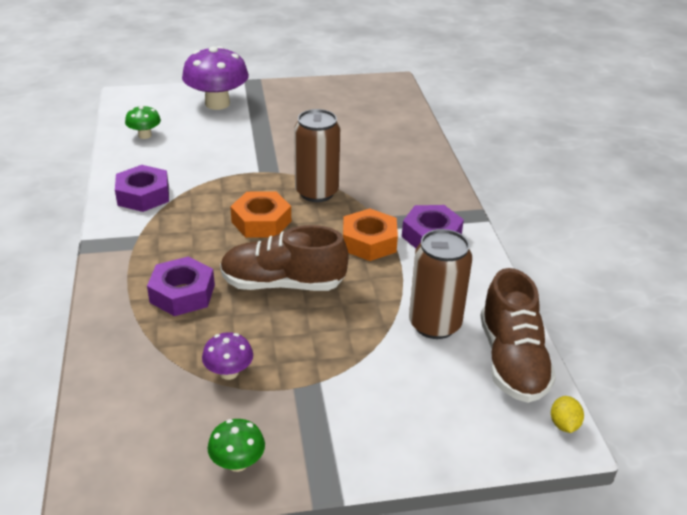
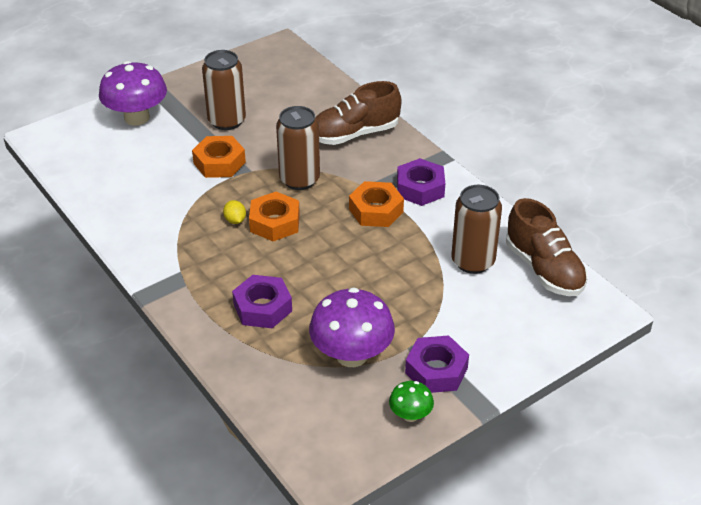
camera: 25 degrees left, 5 degrees up
(143, 195) = (151, 233): purple nut -> purple nut (436, 370)
(145, 135) = (97, 173): green mushroom -> none
(229, 372) = (351, 355): purple mushroom -> purple mushroom, size x1.99
(255, 157) = (219, 163): none -> orange nut
(283, 284) = (336, 270): brown shoe -> brown shoe (354, 134)
(292, 126) = (227, 121): none -> brown can
(564, 424) = (605, 302): yellow lemon -> yellow lemon (235, 220)

